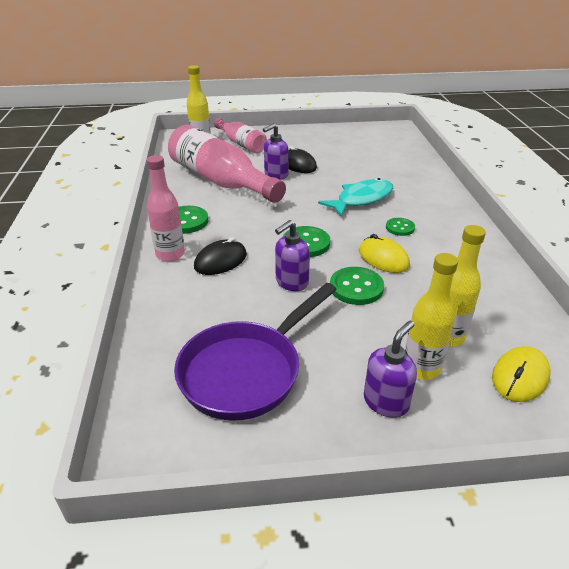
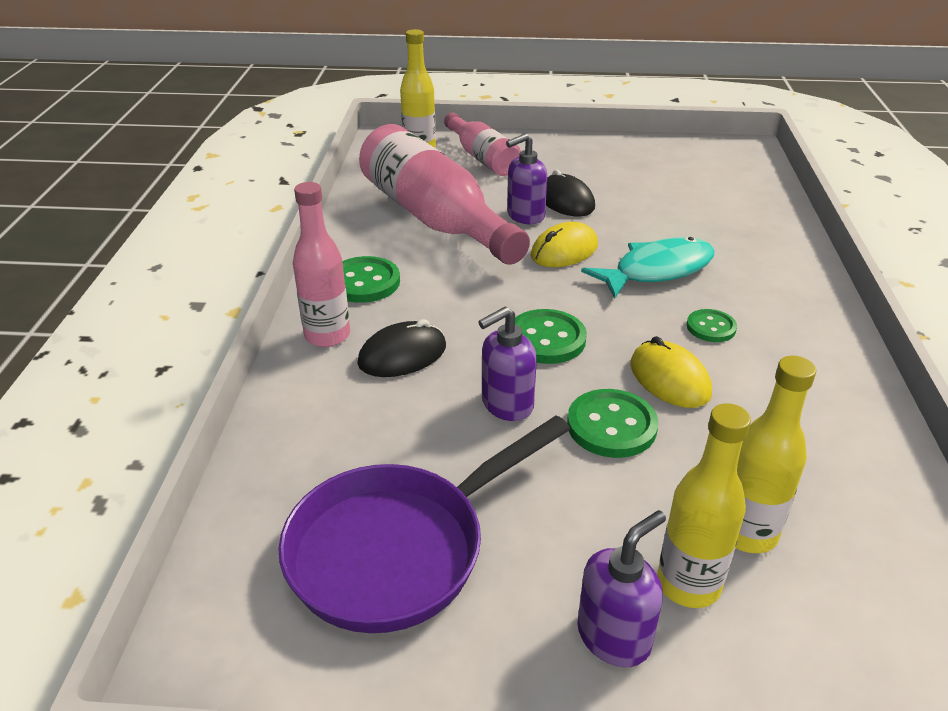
camera: 10 degrees right, 0 degrees up
(519, 377) = (861, 625): yellow mouse -> yellow mouse (564, 251)

